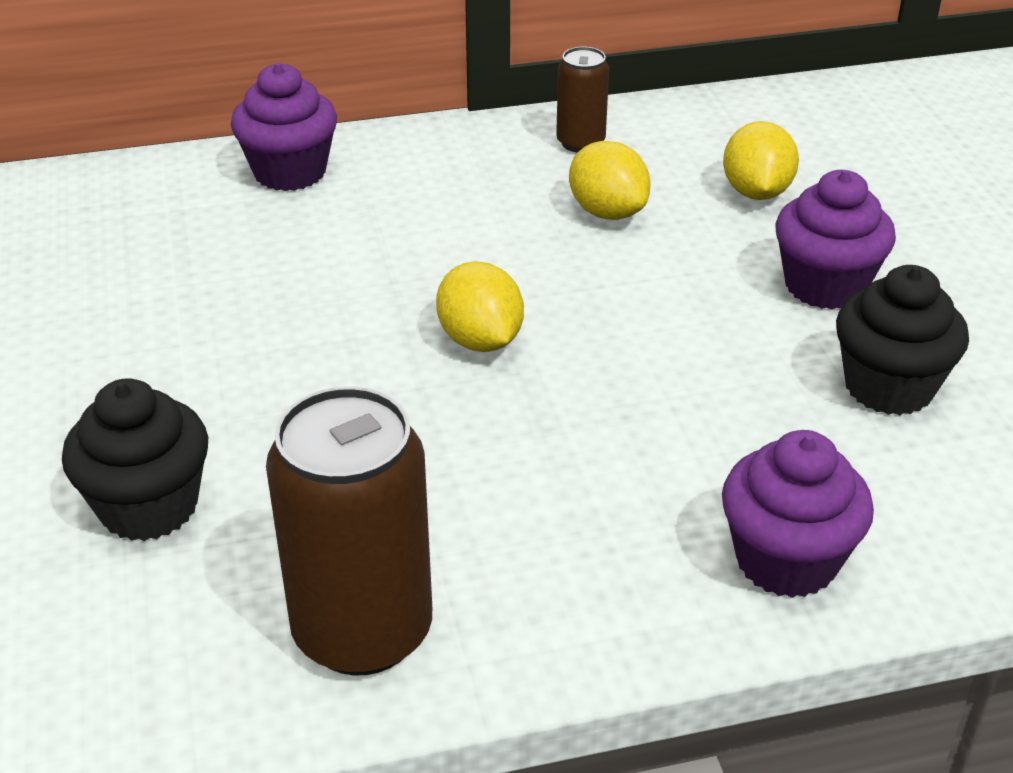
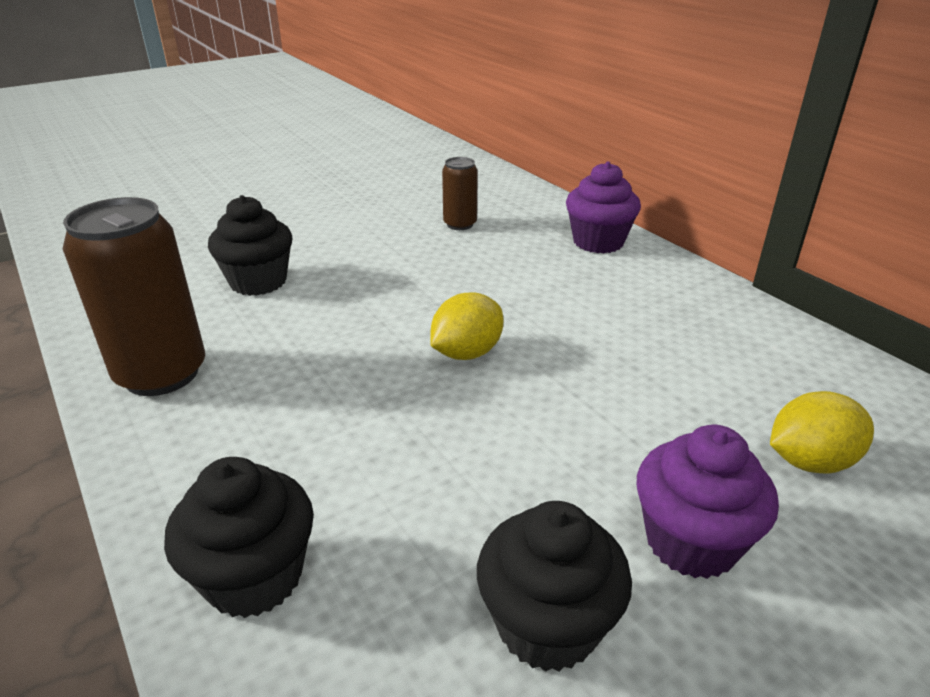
camera: 70 degrees right, 5 degrees down
(580, 142) = (769, 342): brown can -> brown can (460, 224)
(607, 212) = (682, 377): yellow lemon -> none
(786, 560) = (254, 577): purple cupcake -> black cupcake

